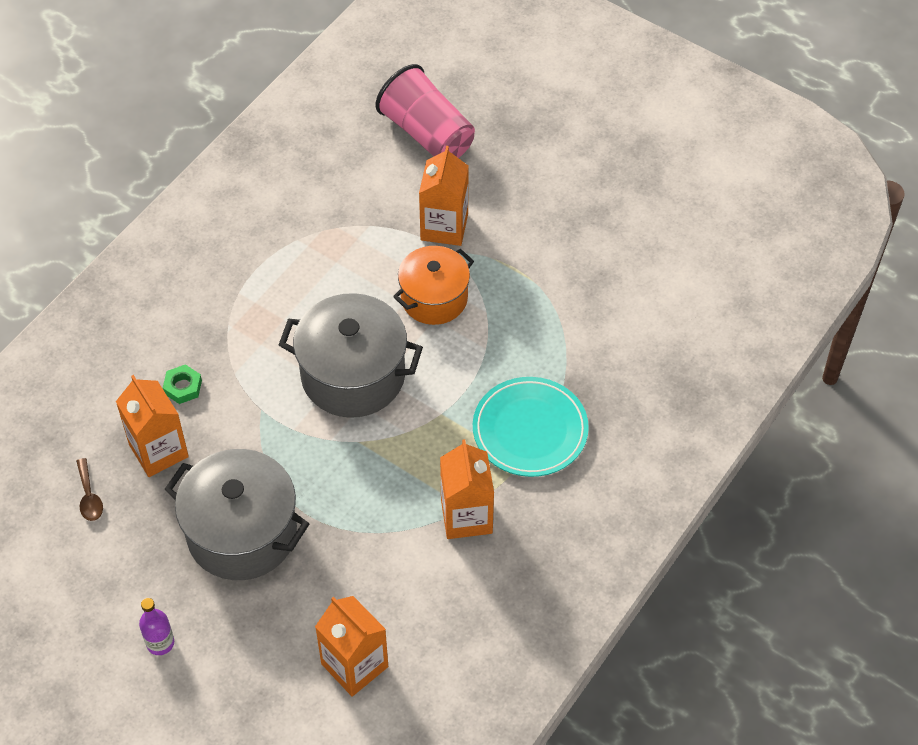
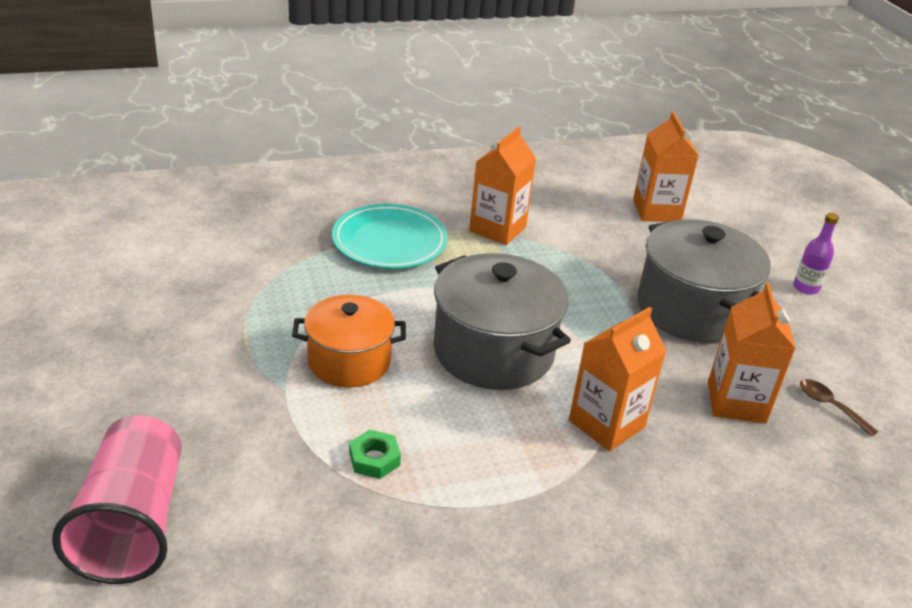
camera: 145 degrees left, 20 degrees down
(89, 496) = (830, 406): brown spoon -> brown spoon turned 60 degrees counterclockwise
(183, 387) = (676, 439): green nut -> green nut (374, 459)
(444, 227) = (257, 412): orange carton -> orange carton (606, 424)

